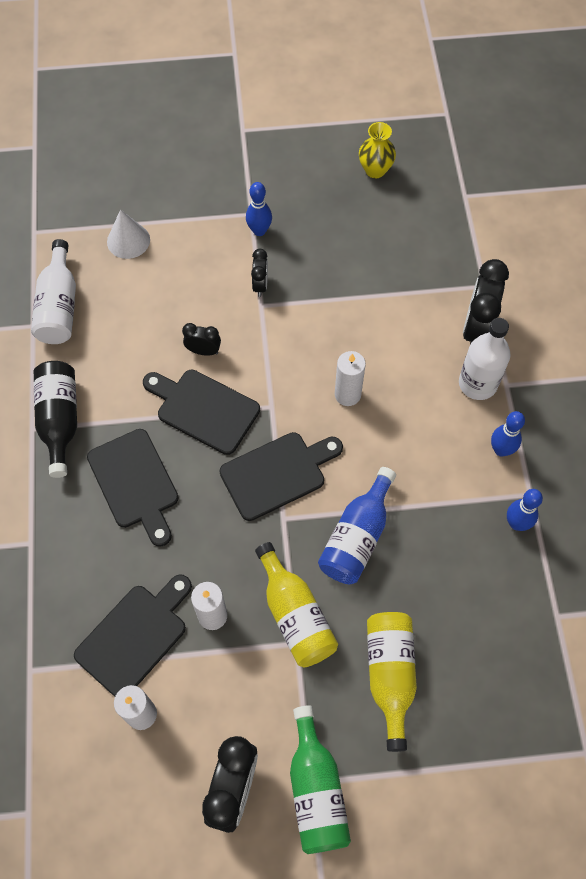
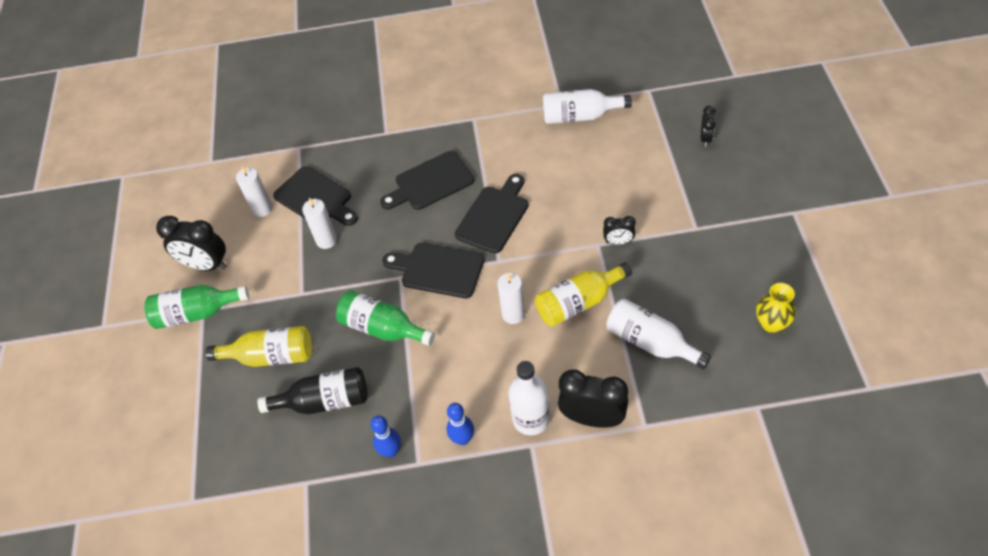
camera: 95 degrees right, 10 degrees down
(60, 420) = (480, 132): black bottle -> black bottle (324, 401)
(128, 240) = (650, 148): white cone -> none
(203, 351) = (548, 210): black clock -> black clock (705, 138)
(259, 231) = (677, 236): blue bowling pin -> none
(277, 474) = (438, 270): black cutting board -> black cutting board turned 135 degrees clockwise
(295, 615) = (322, 291): yellow bottle -> yellow bottle (579, 303)
(357, 537) = (383, 328): blue bottle -> green bottle
(391, 270) = (651, 342): none -> white bottle

